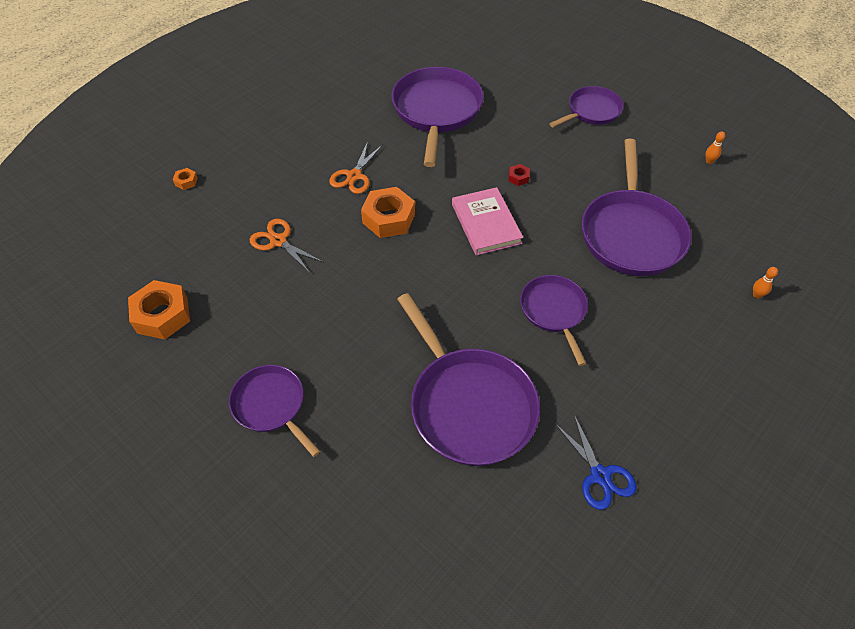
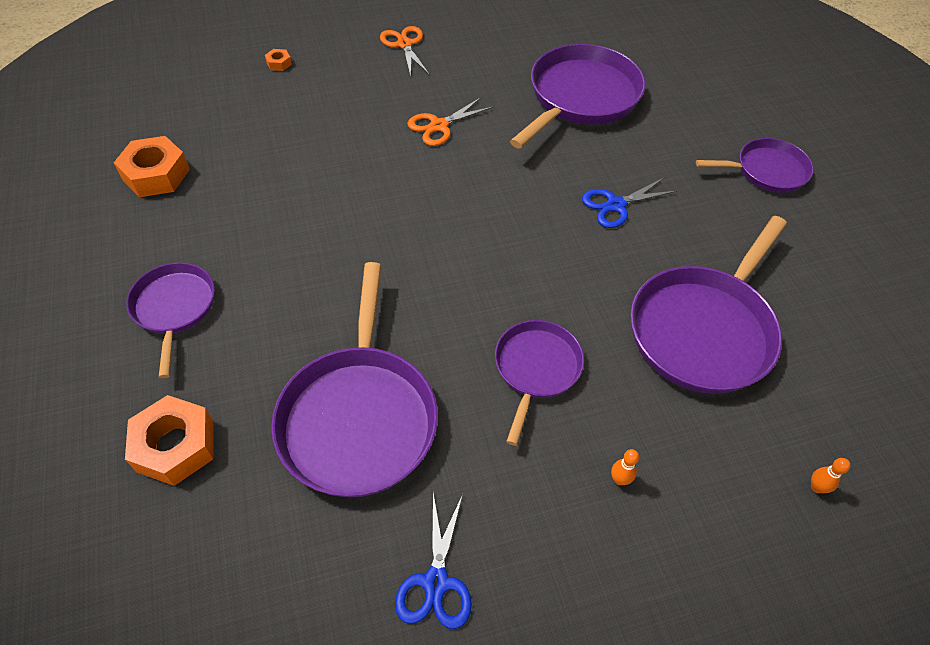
camera: 30 degrees right, 0 degrees up
(278, 241) = (313, 156): orange scissors -> orange scissors (404, 44)
(388, 218) = (438, 183): orange nut -> orange nut (175, 446)
(486, 224) = (537, 237): pink book -> none
(518, 177) = (616, 205): red nut -> blue scissors
(709, 161) = (881, 294): orange bowling pin -> orange bowling pin (619, 479)

